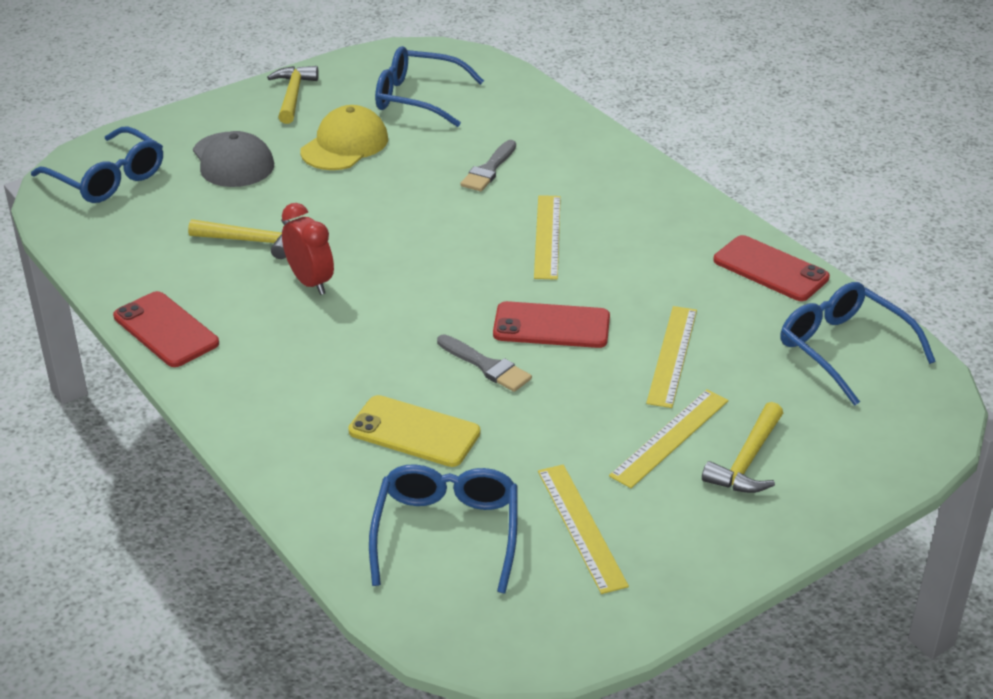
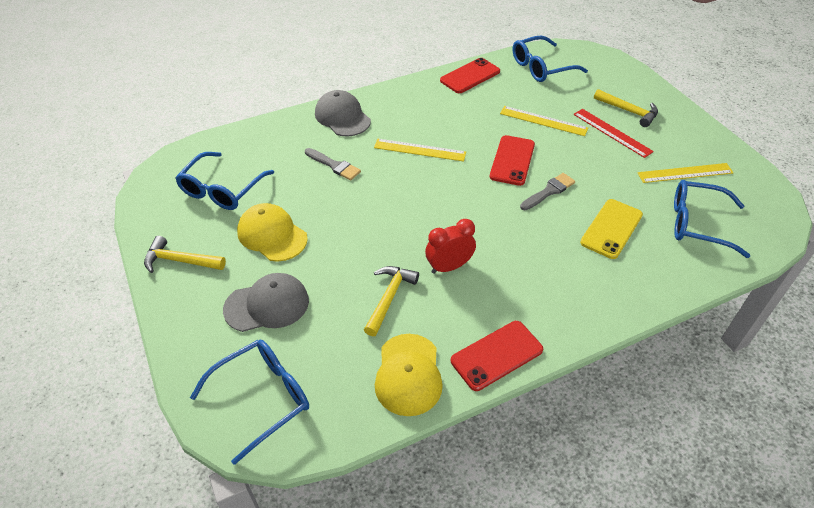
camera: 80 degrees left, 10 degrees up
(137, 267) = (408, 374): none -> yellow cap
(601, 161) = (342, 117): none -> grey cap
(670, 438) = (612, 132): yellow ruler -> red ruler

